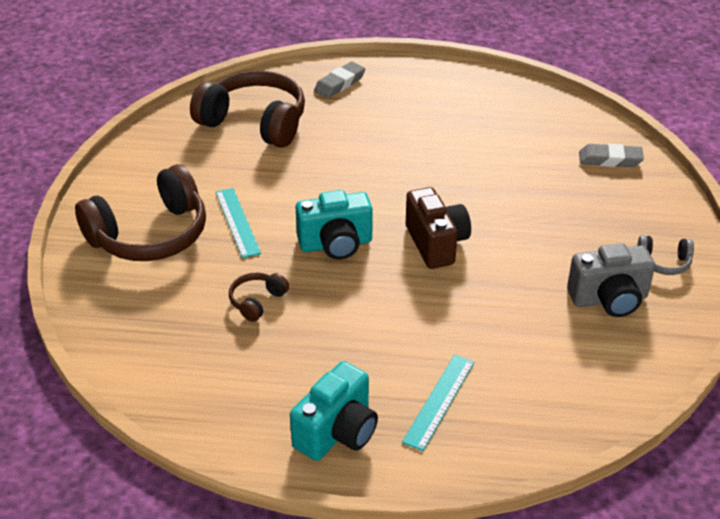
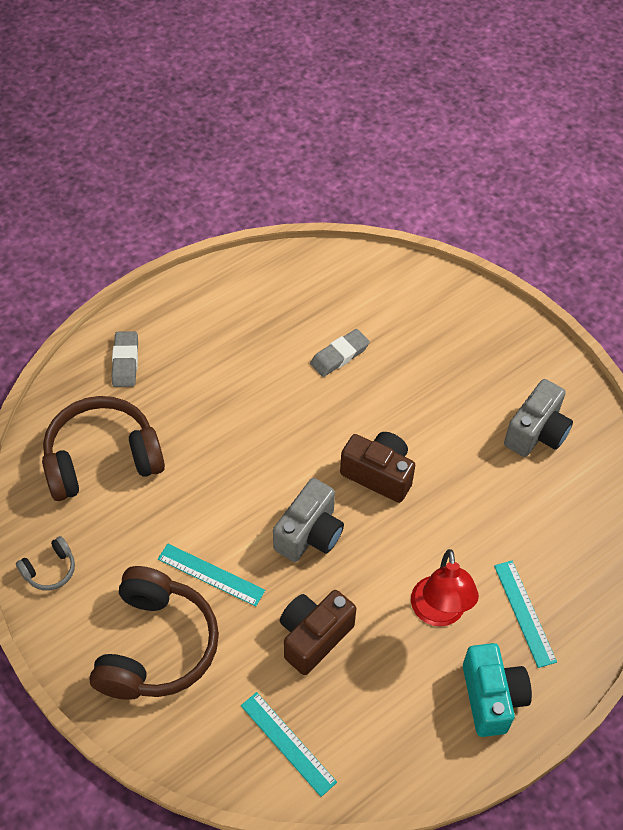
camera: 45 degrees left, 15 degrees up
(155, 346) = (288, 743): none -> turquoise ruler
(257, 301) = (314, 637): brown headphones -> brown camera
(336, 244) = (309, 534): turquoise camera -> grey camera
(368, 352) = (439, 613): none -> red lamp
(610, 159) = (411, 296): grey eraser -> grey eraser (339, 355)
(663, 262) = (536, 371): grey headphones -> grey headphones (50, 570)

